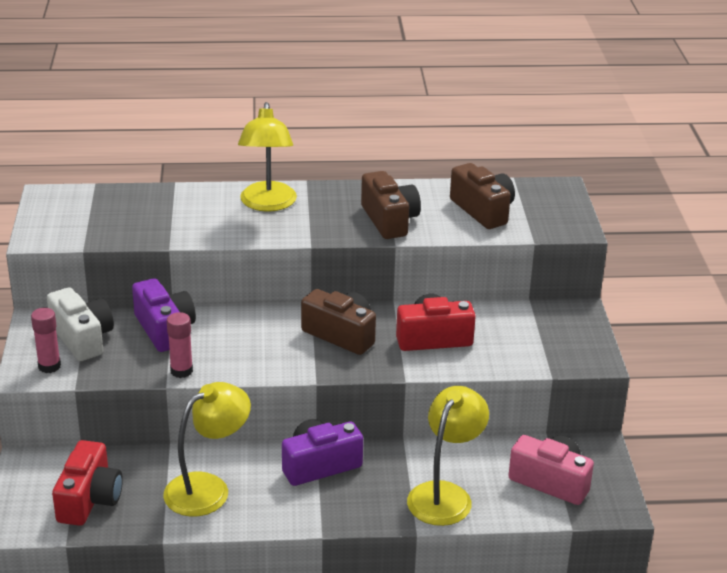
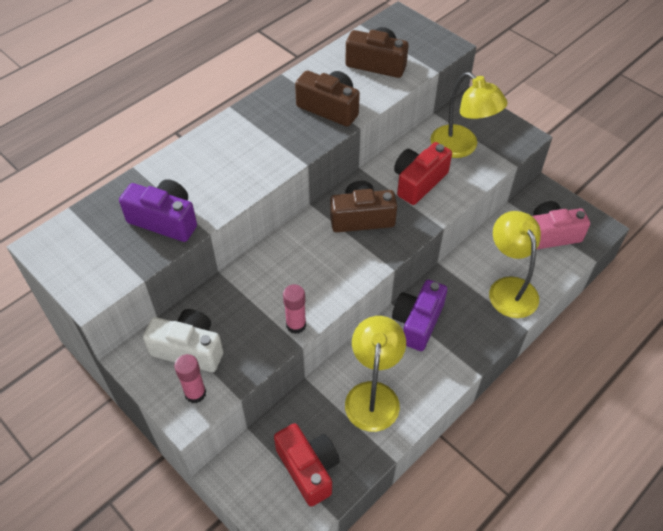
camera: 40 degrees left, 20 degrees up
(164, 329) = (240, 297): purple camera -> purple camera (165, 220)
(267, 204) = (230, 145): yellow lamp -> yellow lamp (461, 147)

